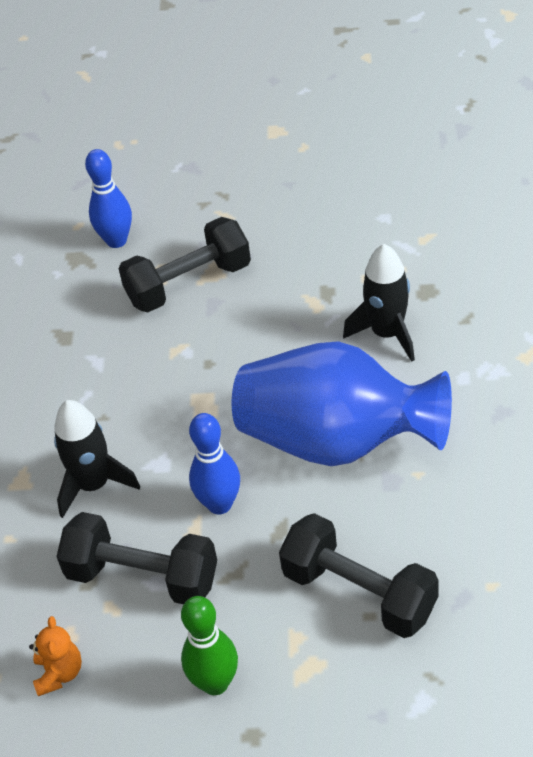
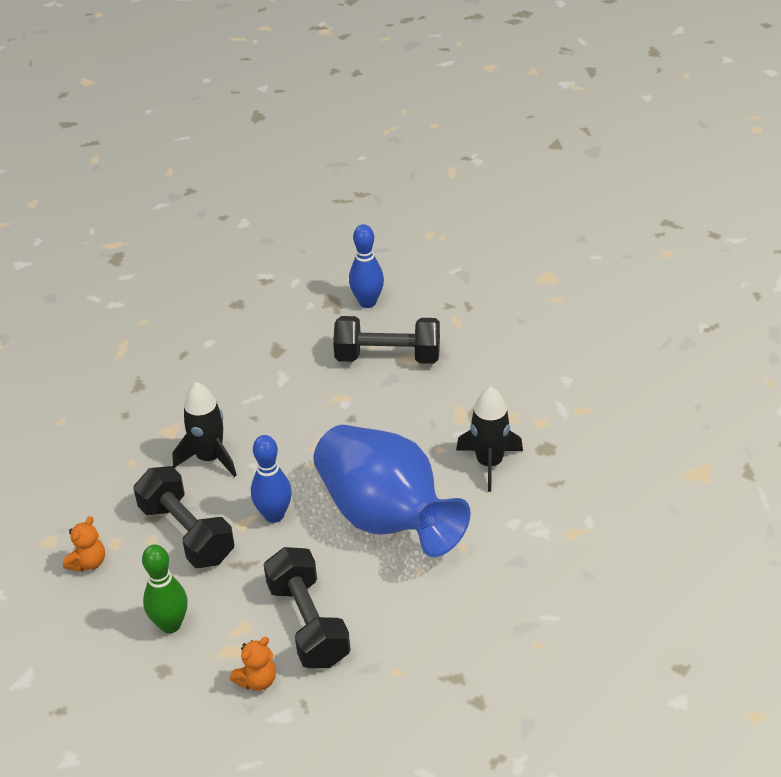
camera: 30 degrees right, 5 degrees down
(362, 683) = (257, 680): none -> orange teddy bear

